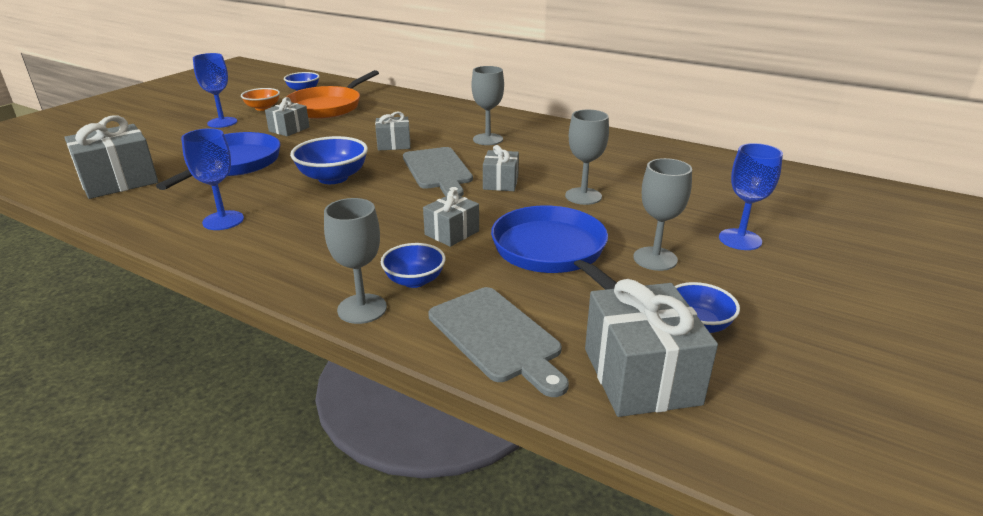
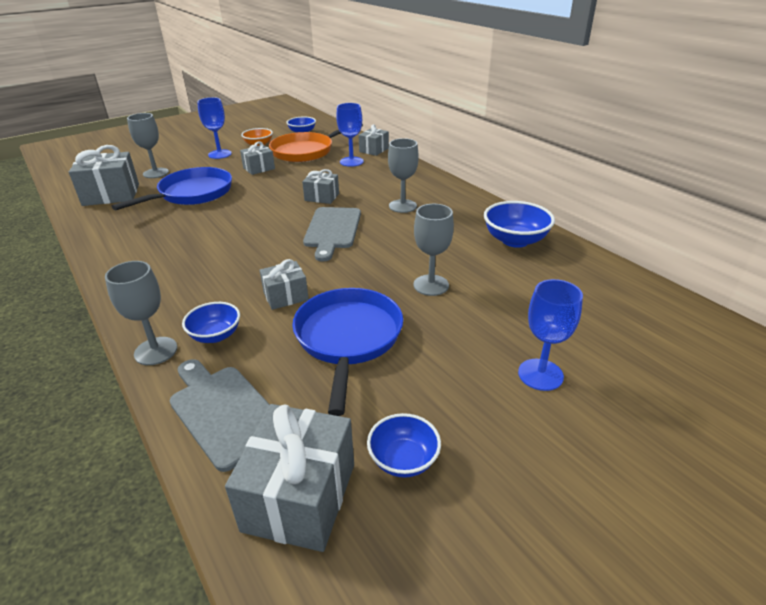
camera: 25 degrees right, 5 degrees up
(223, 220) = (141, 244): blue goblet -> blue goblet (351, 162)
(333, 178) = (248, 221): blue bowl -> blue bowl (515, 240)
(497, 337) = (224, 412): grey cutting board -> grey cutting board turned 150 degrees clockwise
(500, 182) = (372, 254): grey gift -> grey gift (374, 150)
(655, 259) = (433, 372): grey goblet -> grey goblet (156, 173)

